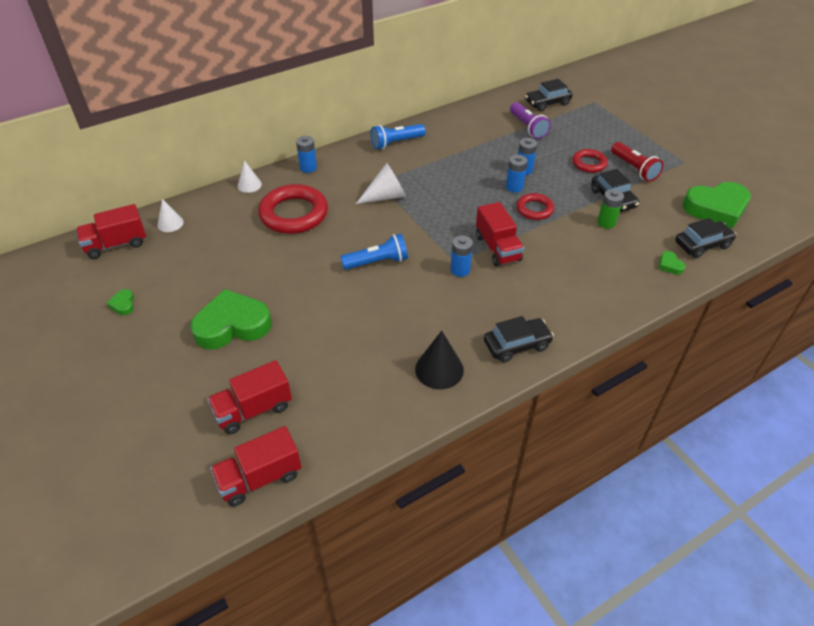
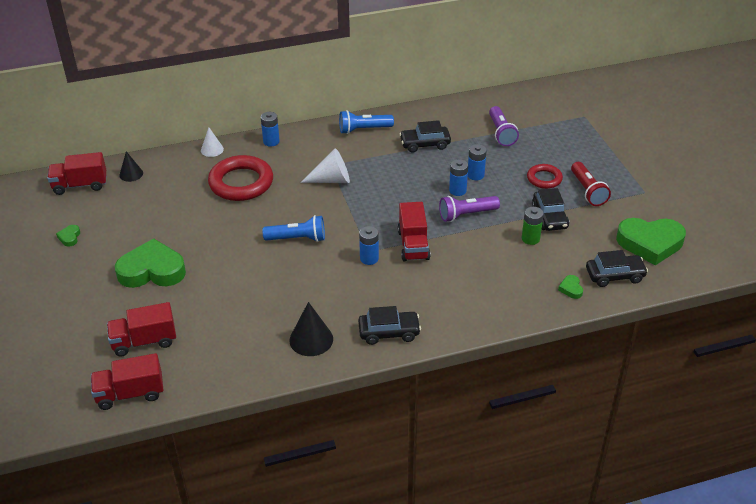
camera: 15 degrees right, 5 degrees down
(170, 223) = (131, 174): white cone -> black cone
(534, 209) = (466, 215): red ring -> purple flashlight
(547, 103) = (534, 110): black car -> black car (425, 144)

